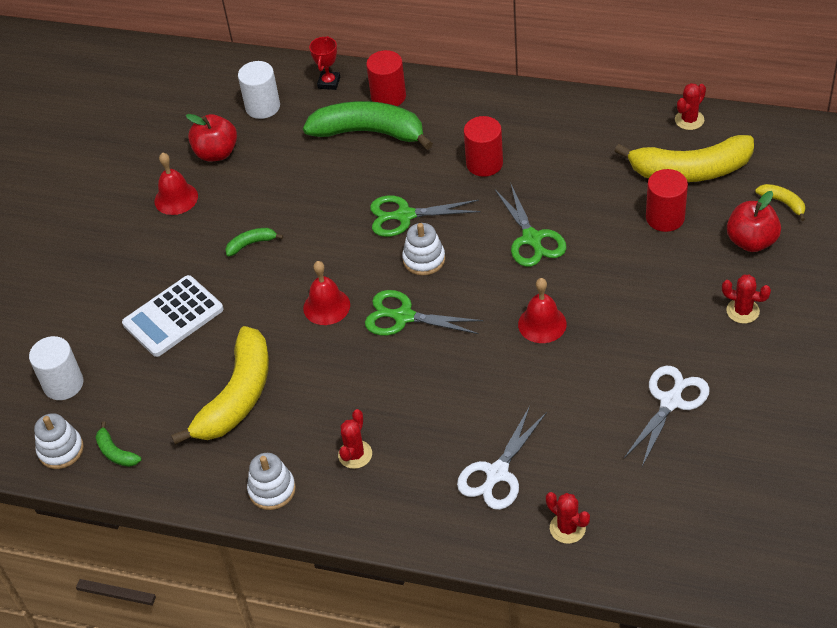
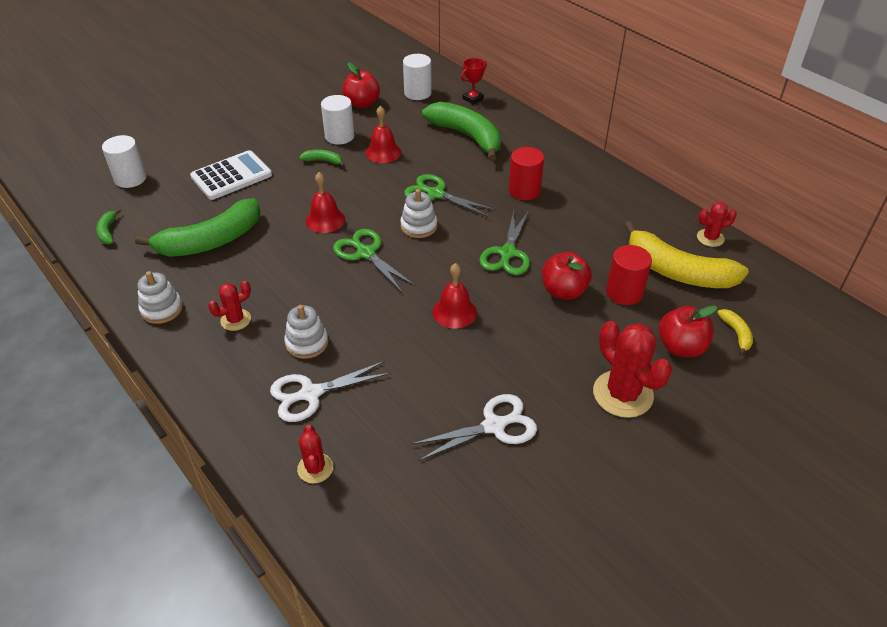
camera: 30 degrees right, 5 degrees down
(61, 450) = (83, 212): white stacking toy -> white stacking toy (307, 343)
(173, 317) = (231, 176): white calculator -> white calculator turned 150 degrees clockwise
(176, 198) = (311, 116): red bell -> red bell (383, 152)
(236, 206) = (339, 136): none -> white cylinder
(237, 396) = (211, 241): yellow banana -> green banana
(388, 96) = (502, 123): red cylinder -> none
(614, 247) = (563, 291): none -> red apple
(742, 311) = (623, 394): red cactus -> red cactus, size x1.81

